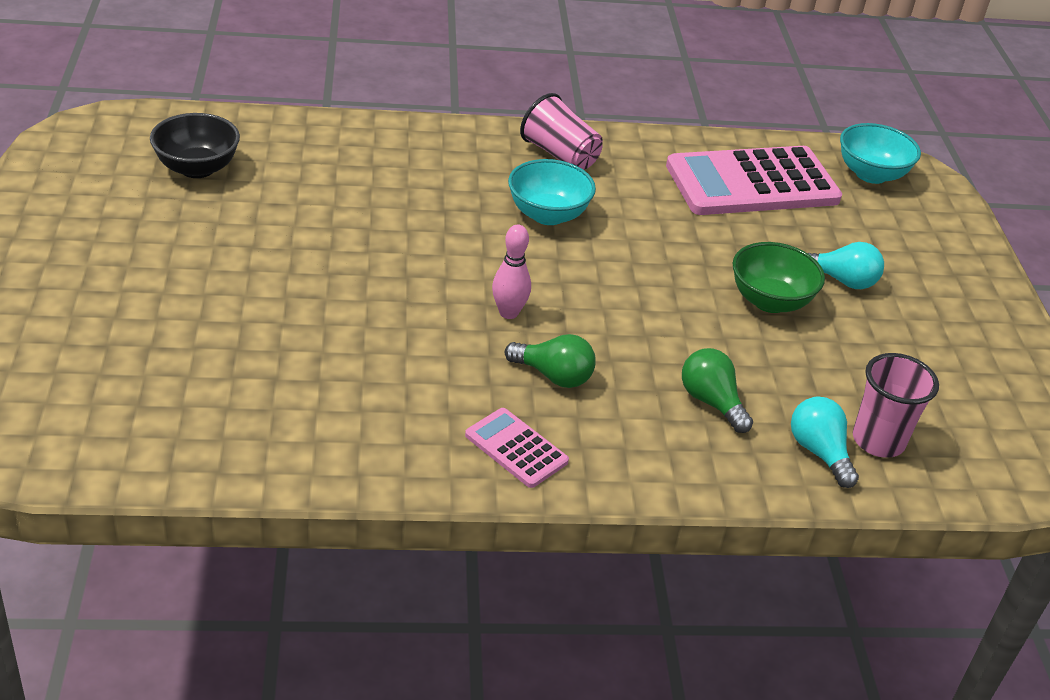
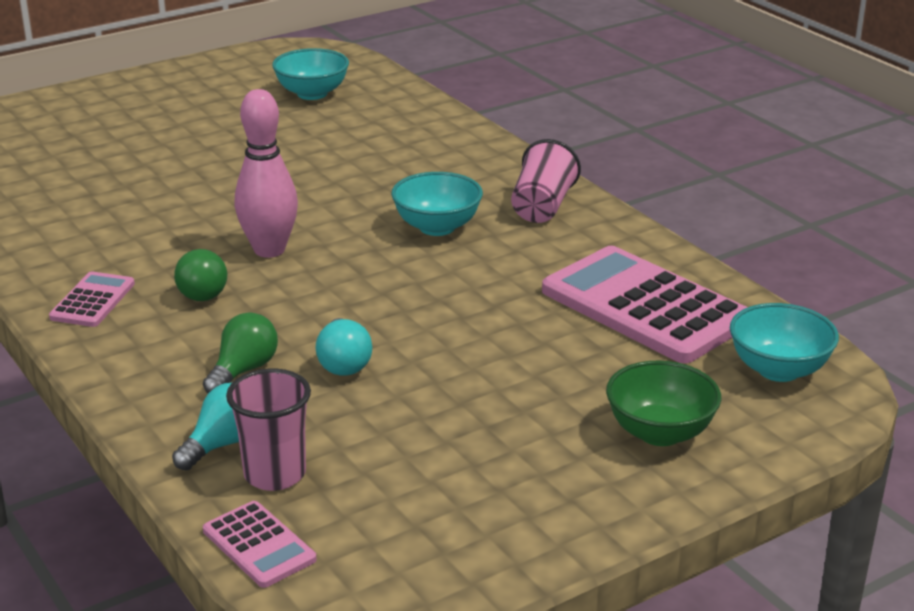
camera: 65 degrees right, 10 degrees down
(197, 168) = (312, 94): black bowl -> turquoise bowl
(508, 313) = (269, 250): pink bowling pin -> pink bowling pin, size x1.65
(770, 301) = (442, 364): green bowl -> green bowl (660, 432)
(842, 280) = (534, 396): turquoise light bulb -> turquoise light bulb (343, 363)
(968, 482) = (259, 545): none -> pink calculator

